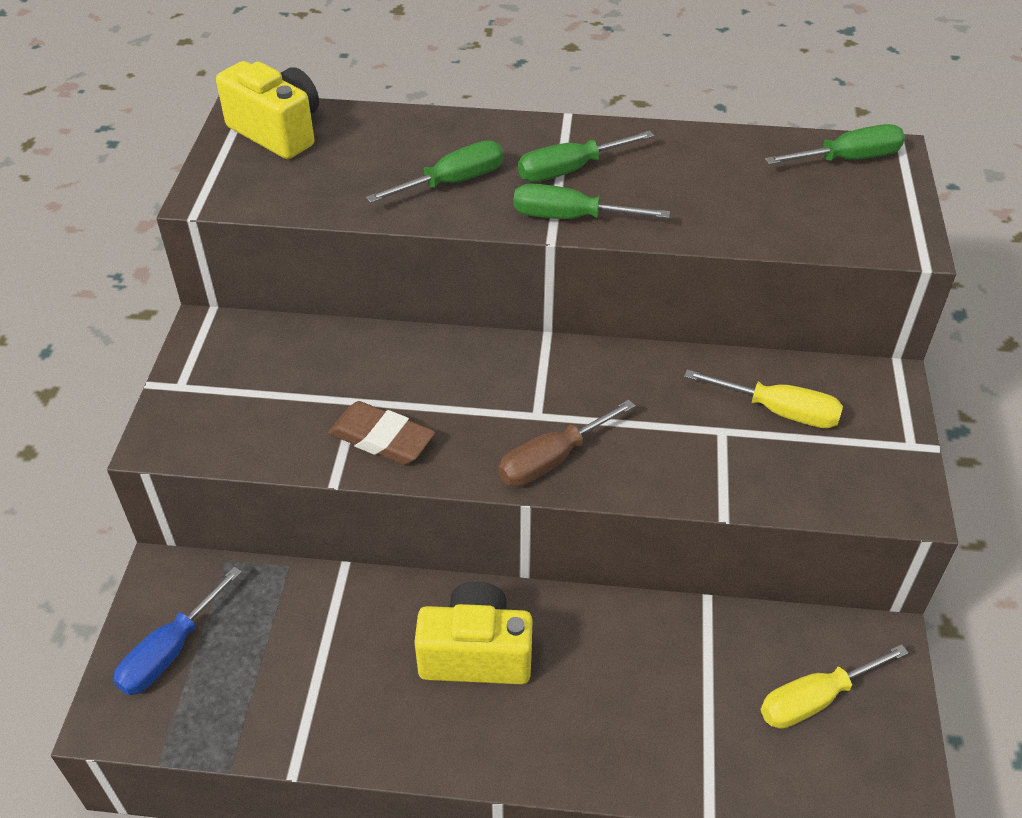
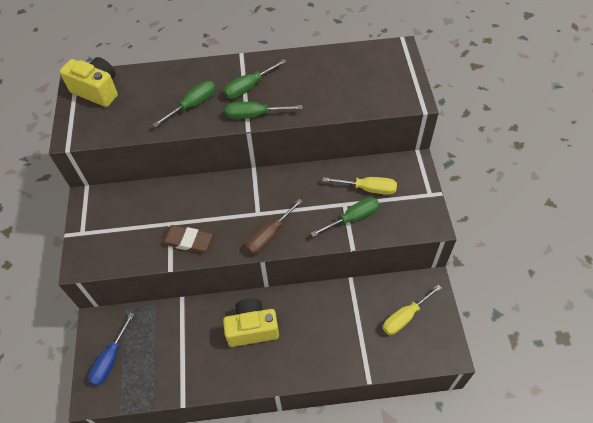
camera: 10 degrees left, 10 degrees up
(847, 159) = (380, 56): green screwdriver -> green screwdriver (352, 218)

